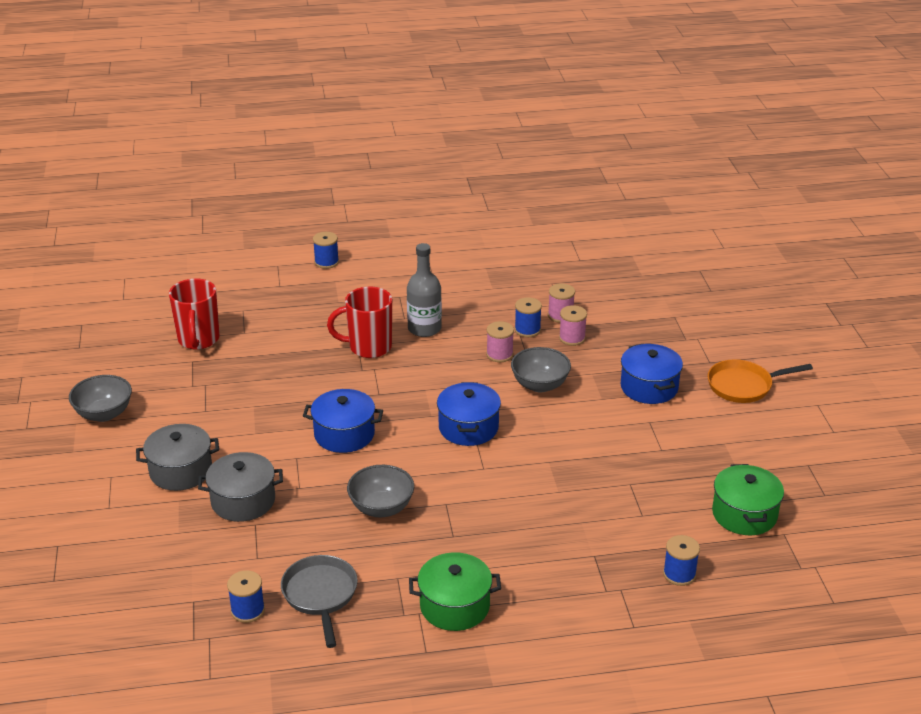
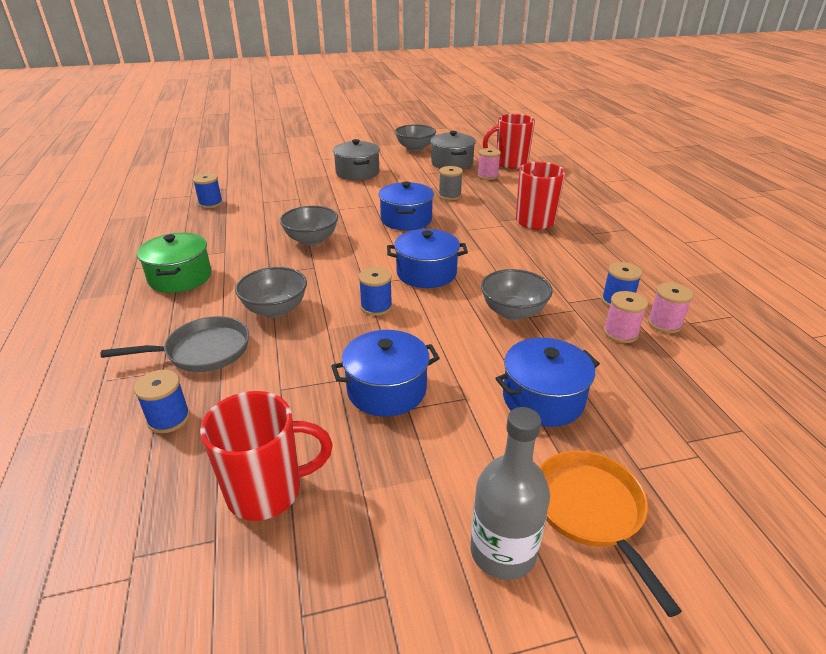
camera: 85 degrees right, 0 degrees up
(243, 501) = (324, 192): grey pot -> grey pot (452, 163)
(285, 397) = (450, 196): none -> grey spool
(320, 595) = (216, 225): grey pan -> grey pan (203, 351)
(326, 262) = (655, 195): blue spool -> blue spool (376, 307)
(424, 328) = (580, 243): grey bottle -> grey bottle (503, 551)
(499, 354) = (558, 285): pink spool -> pink spool (487, 176)
(526, 526) = (275, 309): none -> grey bowl
(641, 459) = (387, 390): none -> blue pot
(744, 514) = (267, 491): green pot -> red mug

